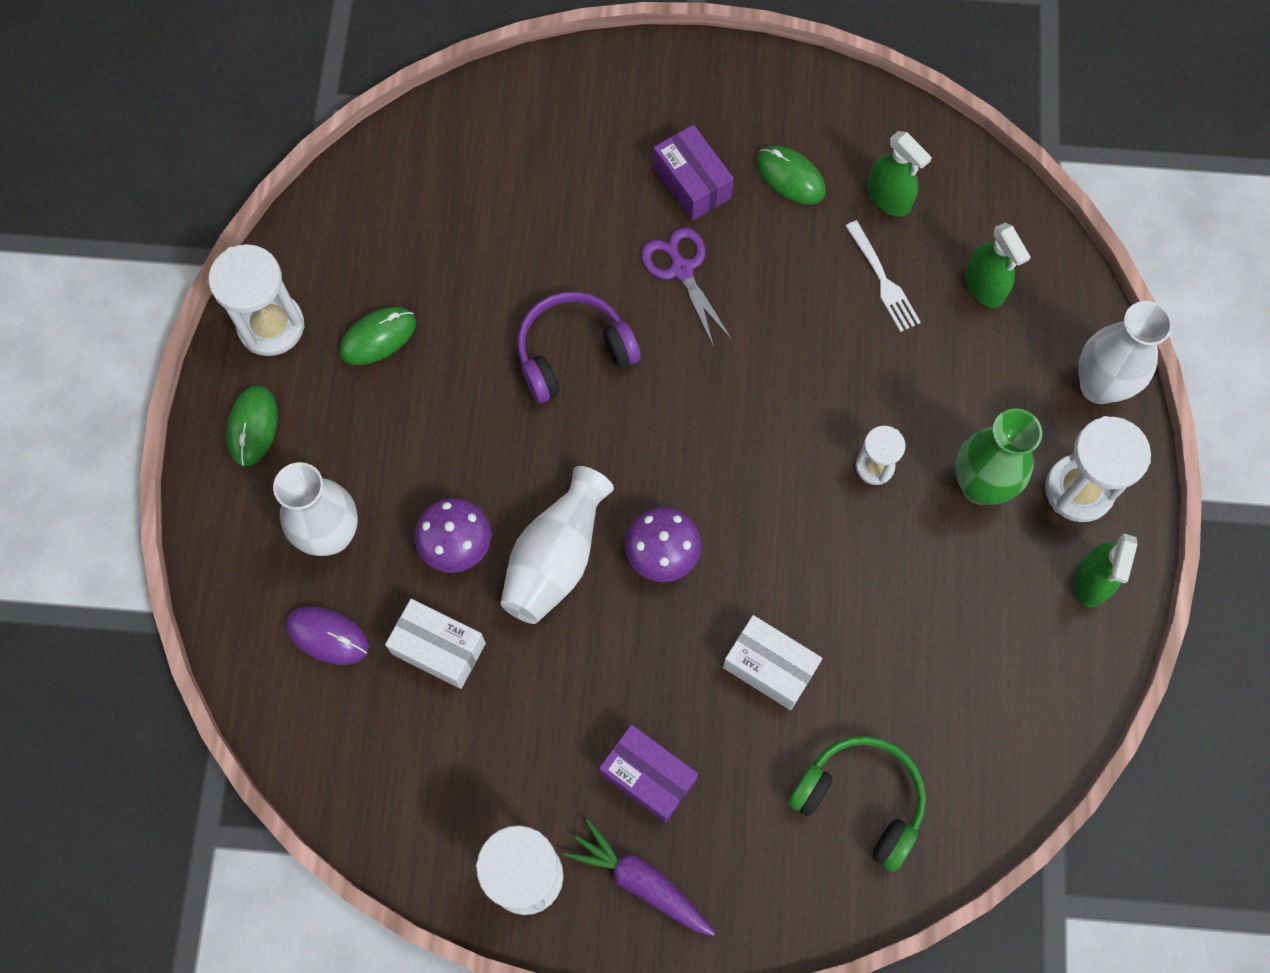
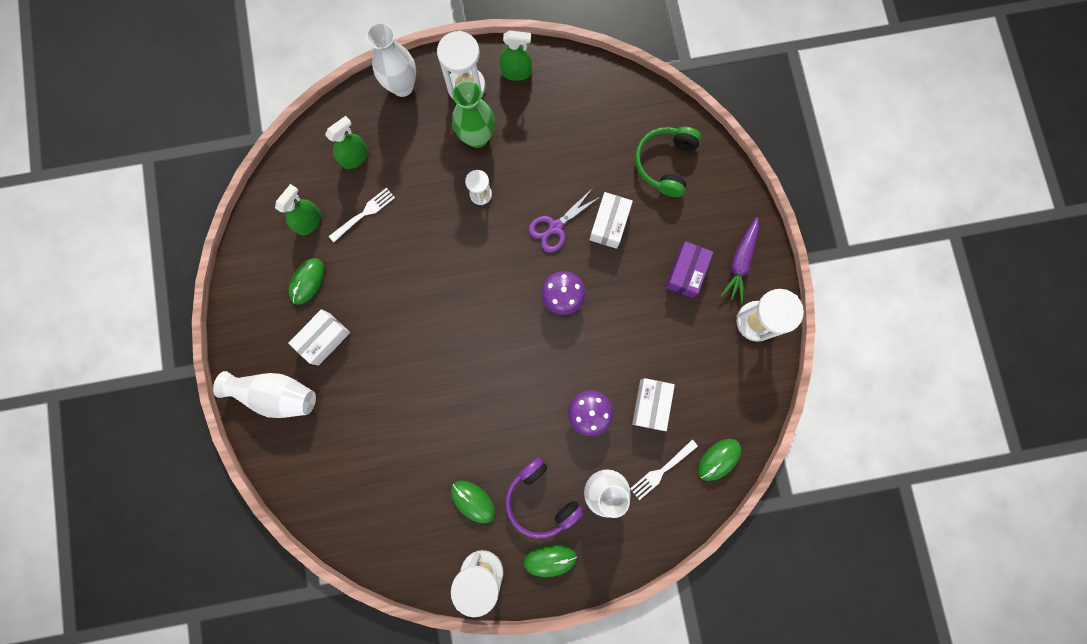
camera: 105 degrees left, 10 degrees up
(313, 735) = (718, 459): none -> green mouse
(327, 636) = (662, 470): purple mouse -> white fork
(556, 558) = (581, 354): white vase -> white vase (276, 394)
(573, 352) = (453, 380): purple headphones -> purple headphones (540, 499)
(681, 270) = (384, 330): purple scissors -> purple scissors (555, 227)
(692, 183) = (324, 339): purple box -> white box

